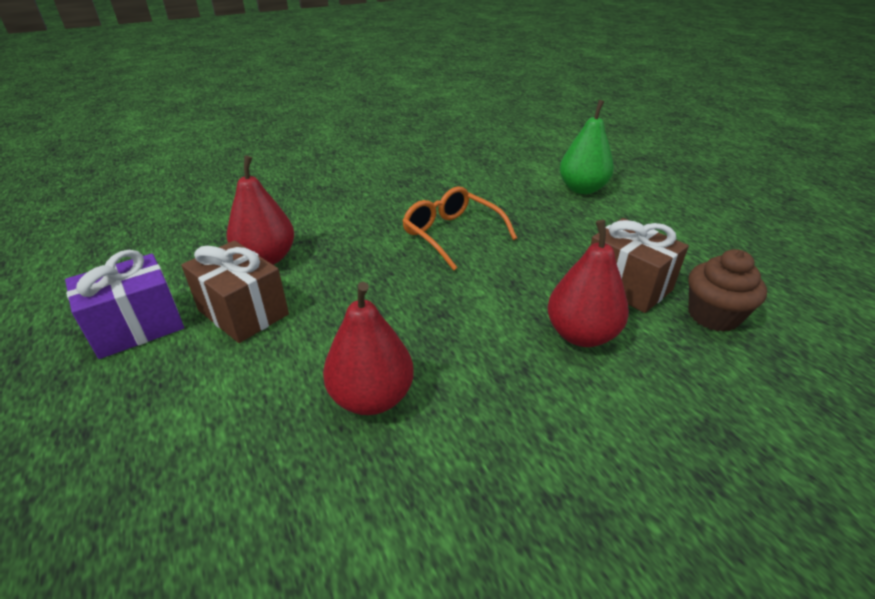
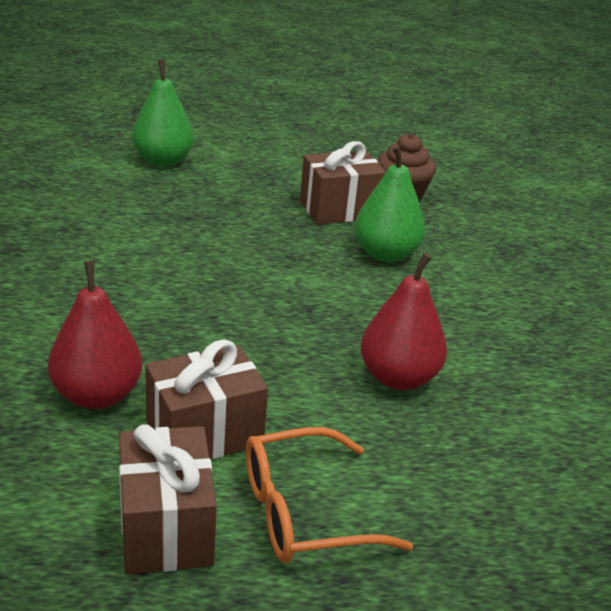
camera: 70 degrees left, 5 degrees down
(137, 327) = (166, 527): purple gift -> brown gift
(452, 234) = (174, 258): orange glasses -> orange glasses (304, 512)
(581, 334) = (385, 254): red pear -> green pear

